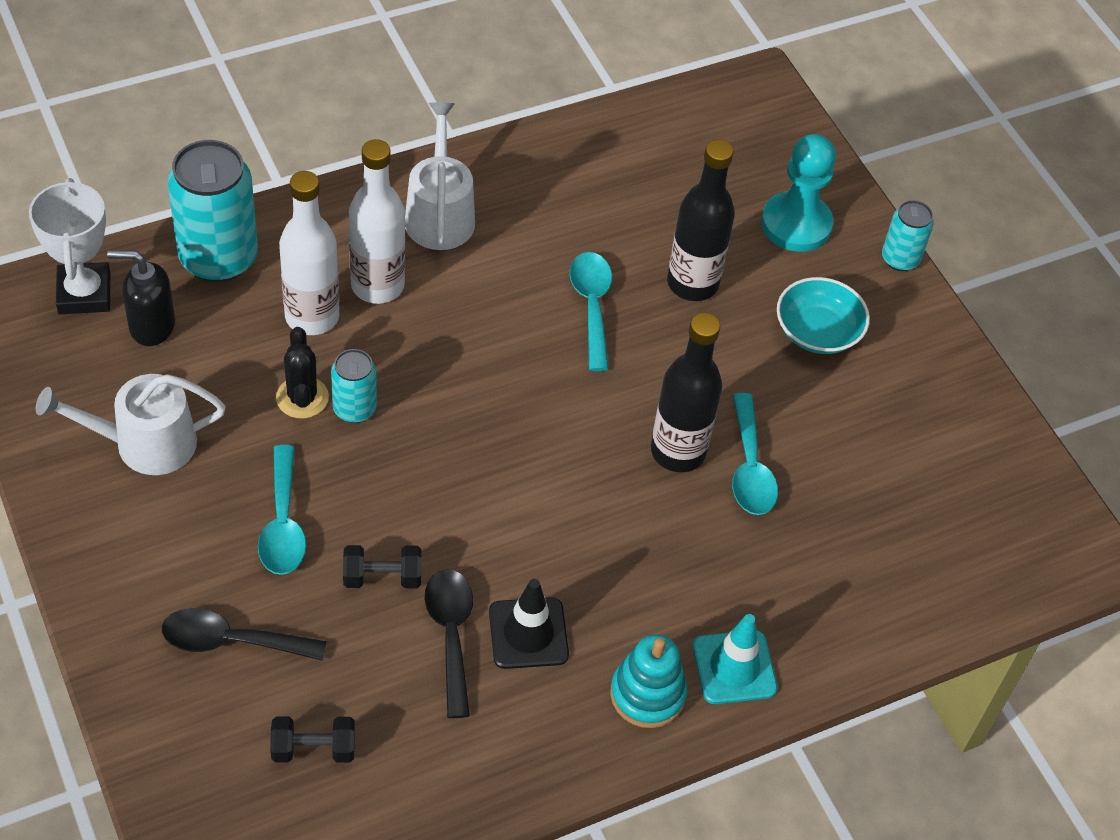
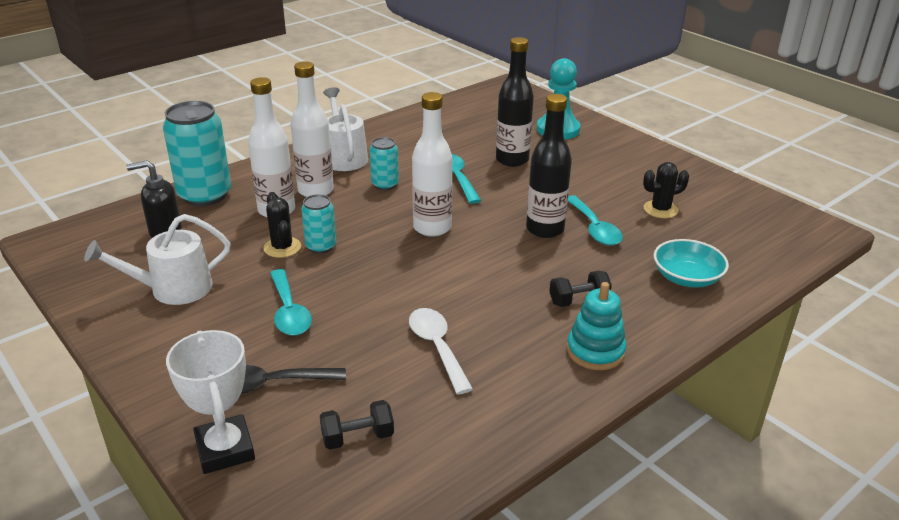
camera: 10 degrees left, 20 degrees down
(84, 293) = (113, 225): white trophy -> white trophy (225, 449)
(382, 577) = (373, 326): black dumbbell -> black dumbbell (578, 300)
(451, 635) = (437, 347): black spoon -> white spoon
(519, 408) = (432, 228): none -> white bottle
(528, 633) = (493, 335): black traffic cone -> none
(734, 667) = (646, 324): turquoise traffic cone -> none
(817, 331) = (597, 167): turquoise bowl -> turquoise bowl (686, 278)
(866, 452) = (660, 209): none -> black cactus
(900, 259) = (624, 133): turquoise can -> turquoise can (385, 185)

